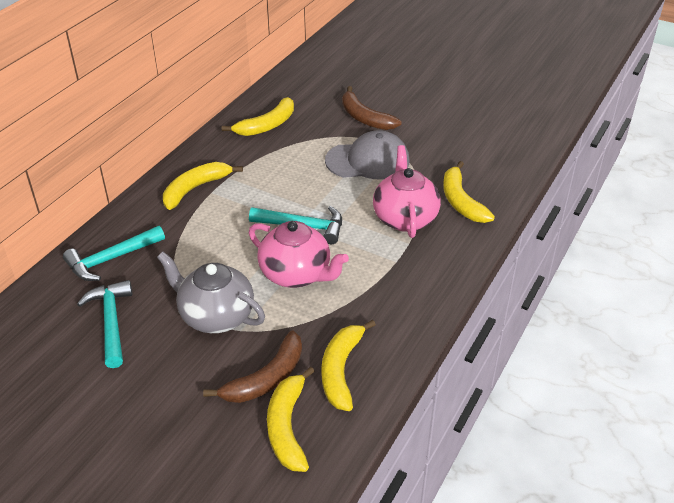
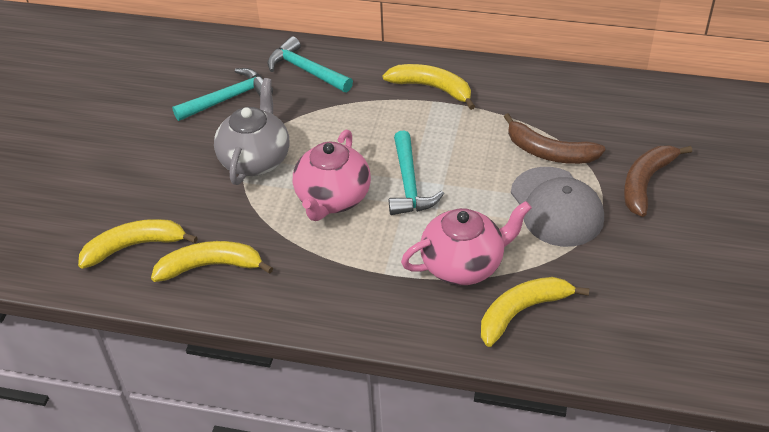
camera: 75 degrees right, 5 degrees up
(266, 378) = (187, 216): brown banana -> brown banana (549, 152)
(267, 125) = (575, 105): yellow banana -> none

